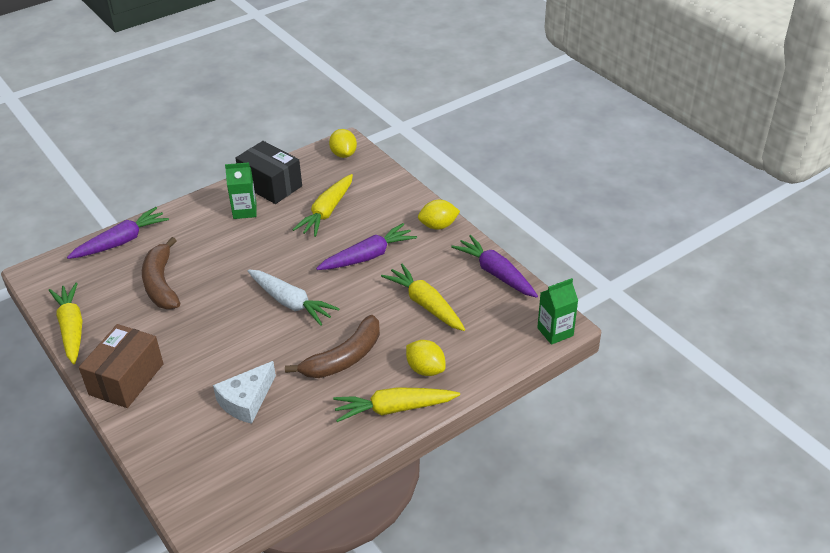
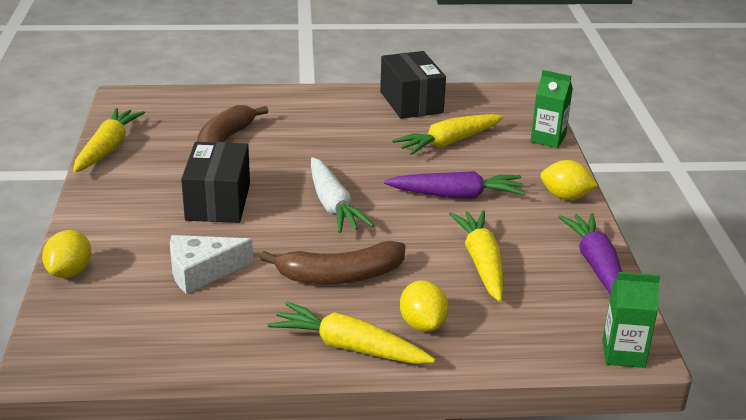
camera: 30 degrees right, 10 degrees down
(121, 241) = (222, 99): purple carrot -> none
(126, 379) = (111, 207): brown box -> none
(205, 337) = (218, 202): none -> black box
(245, 211) = (363, 114): green carton -> green carton (548, 139)
(343, 154) = (514, 101): yellow lemon -> yellow lemon (70, 272)

